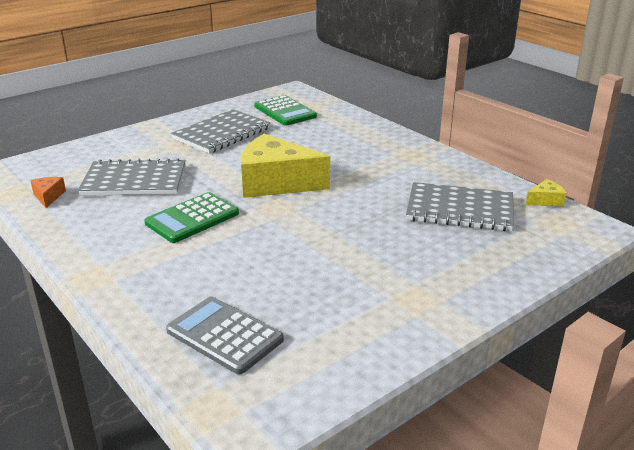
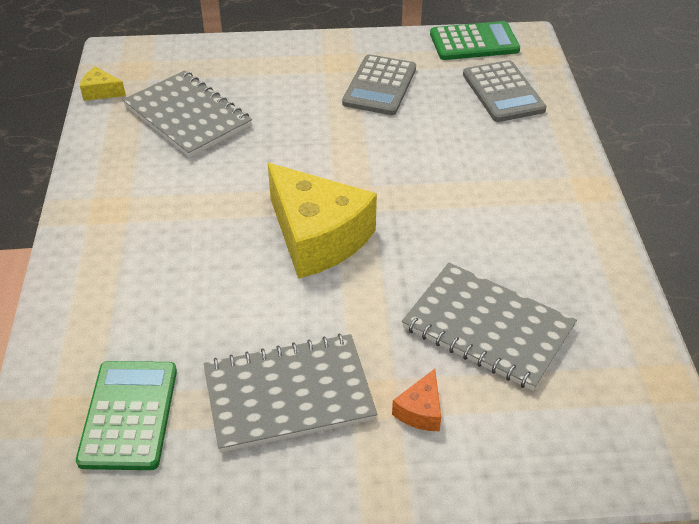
camera: 145 degrees left, 15 degrees up
(48, 196) = (616, 347): orange cheese -> orange cheese (420, 411)
(192, 218) = (454, 222): green calculator -> green calculator (474, 42)
(350, 291) = (380, 86): none -> grey calculator

